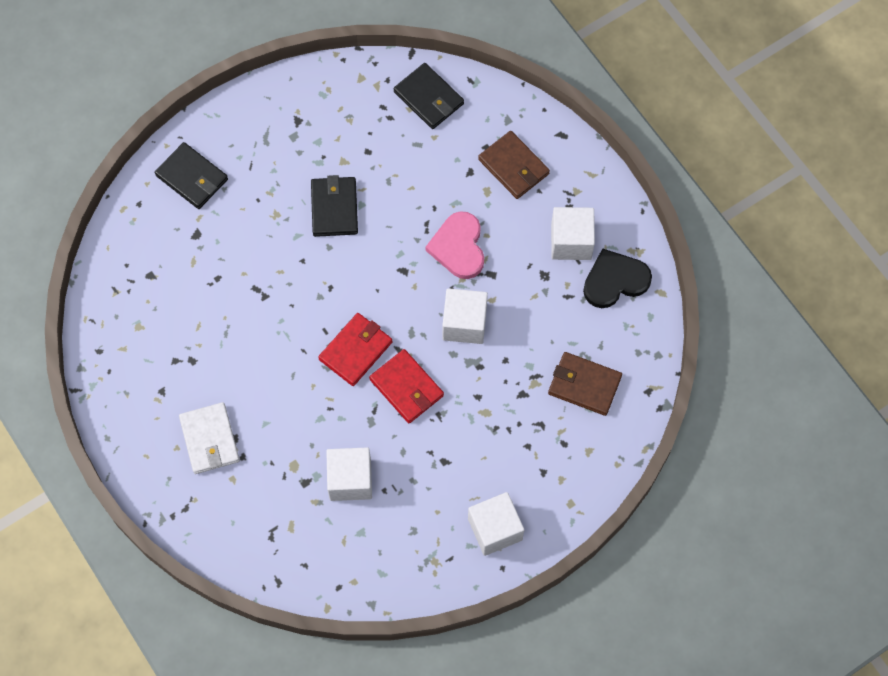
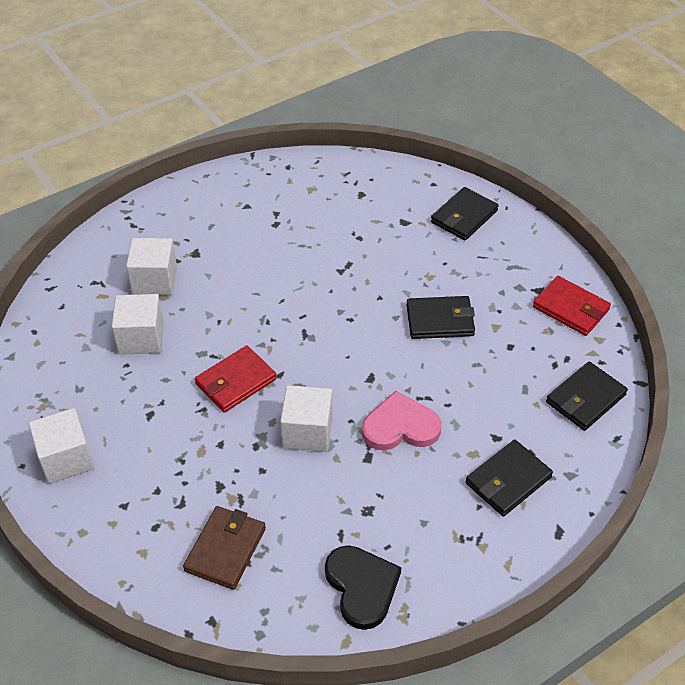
camera: 90 degrees right, 20 degrees down
(210, 439) = (196, 238): white wallet -> none
(356, 350) = (279, 340): red wallet -> red wallet (571, 308)
(513, 167) = (508, 480): brown wallet -> black wallet
(571, 241) = (413, 539): white cube -> white cube (155, 280)

